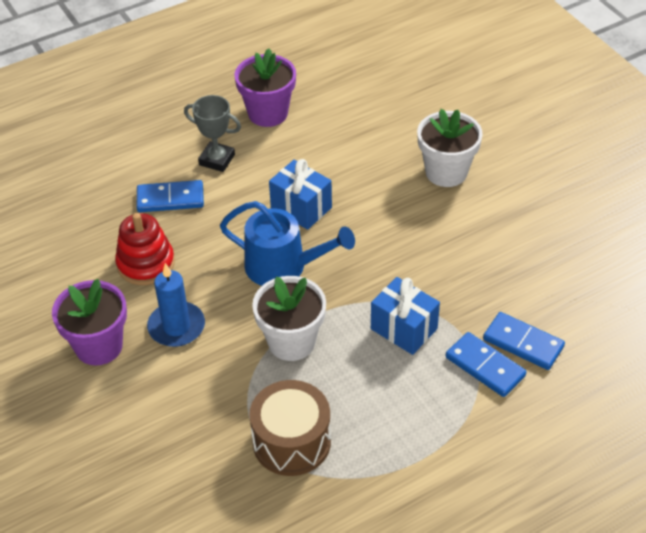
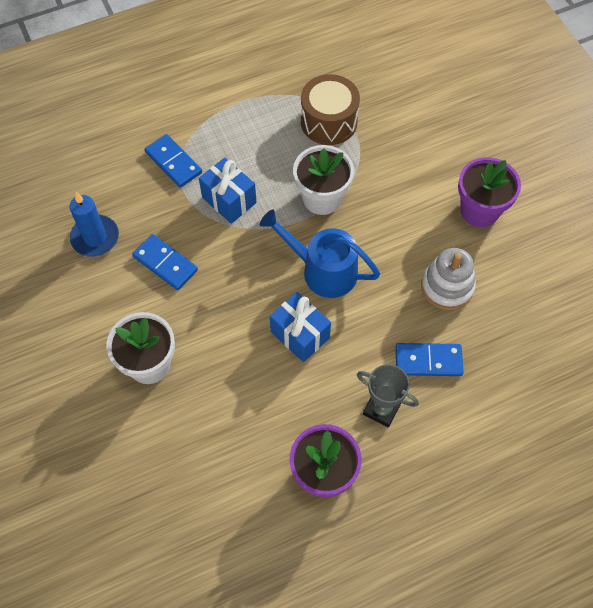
camera: 175 degrees left, 15 degrees up
(146, 264) = (447, 287): red stacking toy -> white stacking toy
(176, 327) = (416, 221): blue candle -> blue candle (95, 237)
(523, 343) = (138, 178): blue domino -> blue domino (165, 263)

